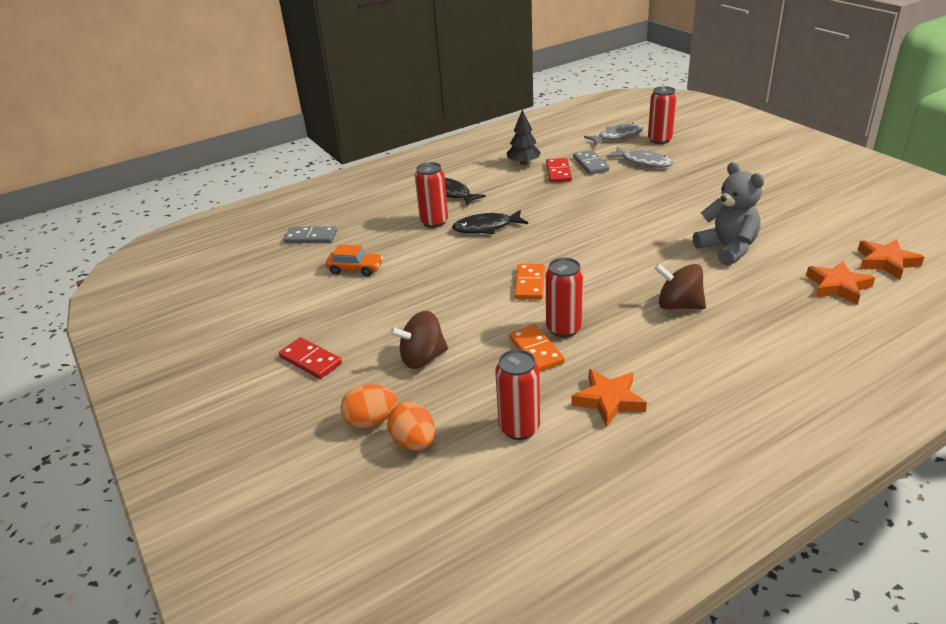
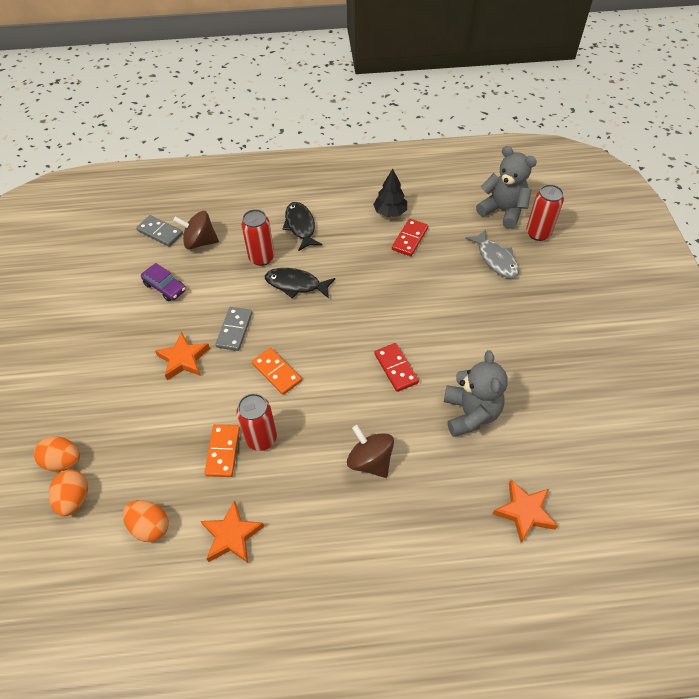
camera: 25 degrees right, 20 degrees up
(310, 360) = (68, 375): red domino -> red domino (396, 368)
(355, 269) = (165, 287): orange car -> purple car
(422, 358) = (140, 415): brown spinning top -> brown spinning top (200, 242)
(519, 428) = (150, 526): red can -> orange egg
(530, 284) = (277, 372): orange domino -> orange domino turned 75 degrees counterclockwise
(590, 164) = (446, 240): grey domino -> grey domino (234, 330)
(617, 137) = (502, 211): grey fish -> grey teddy bear
(886, 262) = (598, 506): orange star -> orange star (183, 359)

